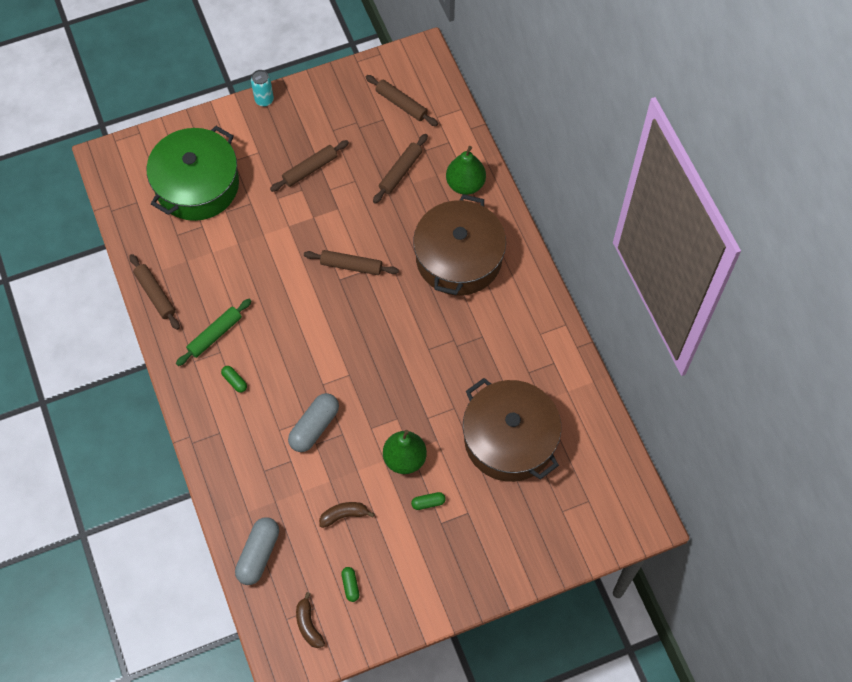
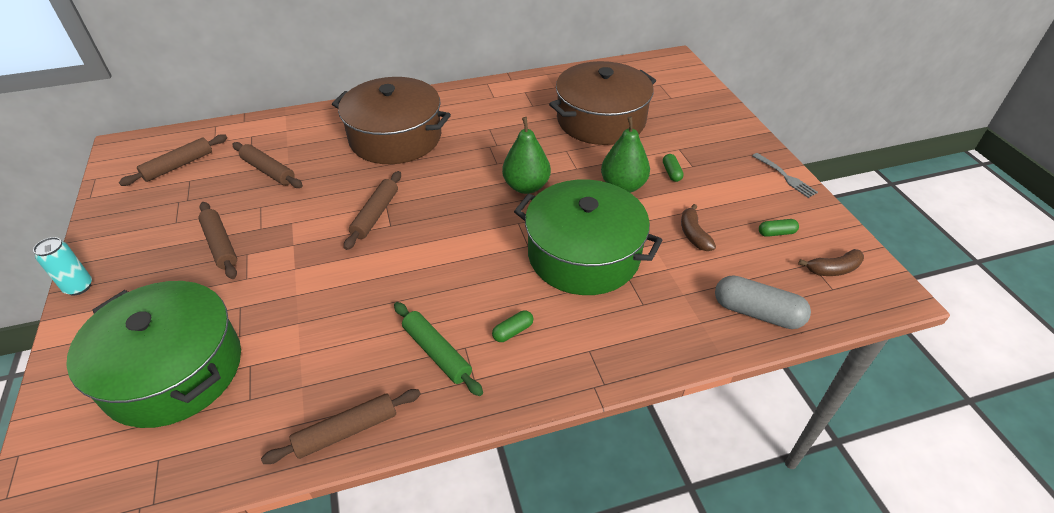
camera: 85 degrees left, 20 degrees down
(314, 427) = (583, 255): grey capsule -> green pot
(432, 609) = (785, 177): none -> grey fork
(465, 184) = (309, 128): green pear -> green pear (526, 186)

